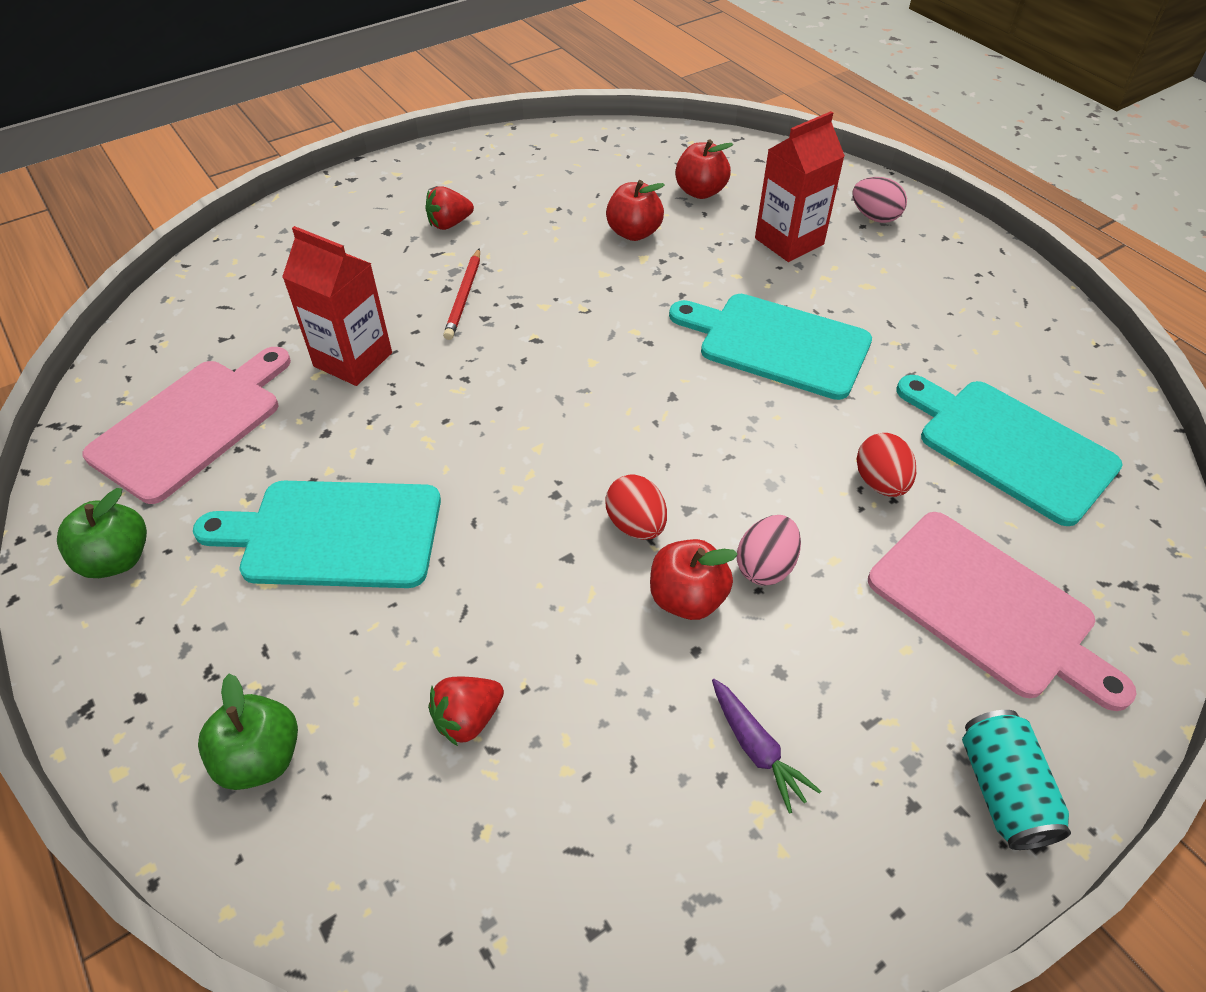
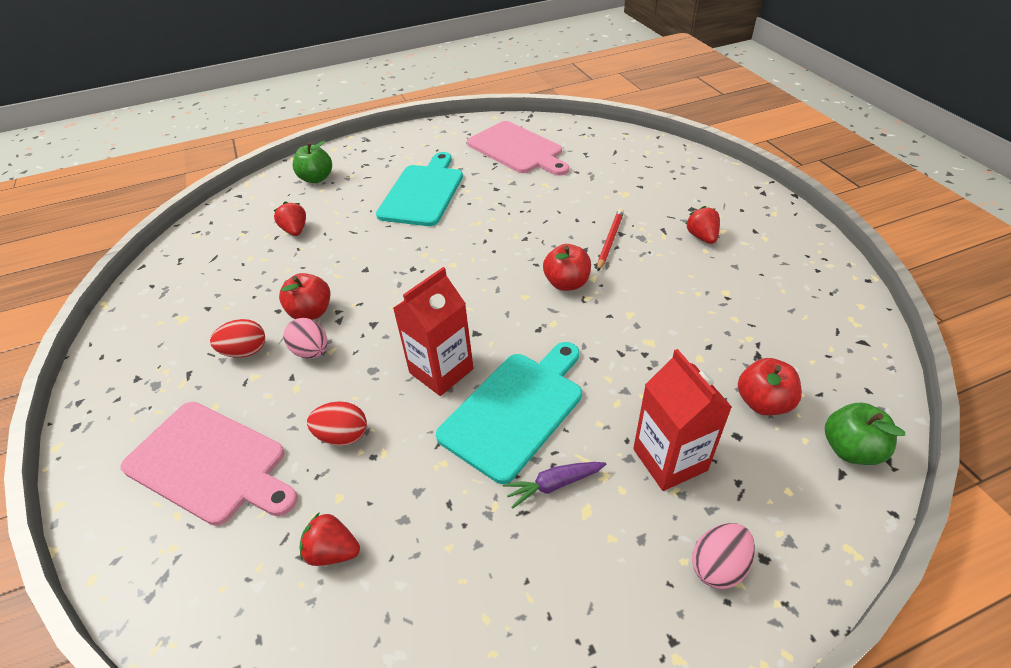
camera: 105 degrees right, 5 degrees down
(117, 559) = (438, 138): green apple -> green apple (850, 449)
(353, 360) = (554, 196): red carton -> red carton (441, 371)
(464, 296) = (610, 241): red pencil -> red pencil turned 90 degrees clockwise
(634, 233) = (688, 341): red apple -> red apple (566, 283)
(636, 524) = (373, 298): red egg -> red egg (245, 351)
(756, 748) = (210, 323): purple carrot -> purple carrot (554, 485)
(987, 607) = (210, 463): pink cutting board -> pink cutting board turned 120 degrees counterclockwise
(1002, 790) = (110, 421): turquoise can -> none
(1009, 446) = (333, 551): turquoise cutting board -> red strawberry

